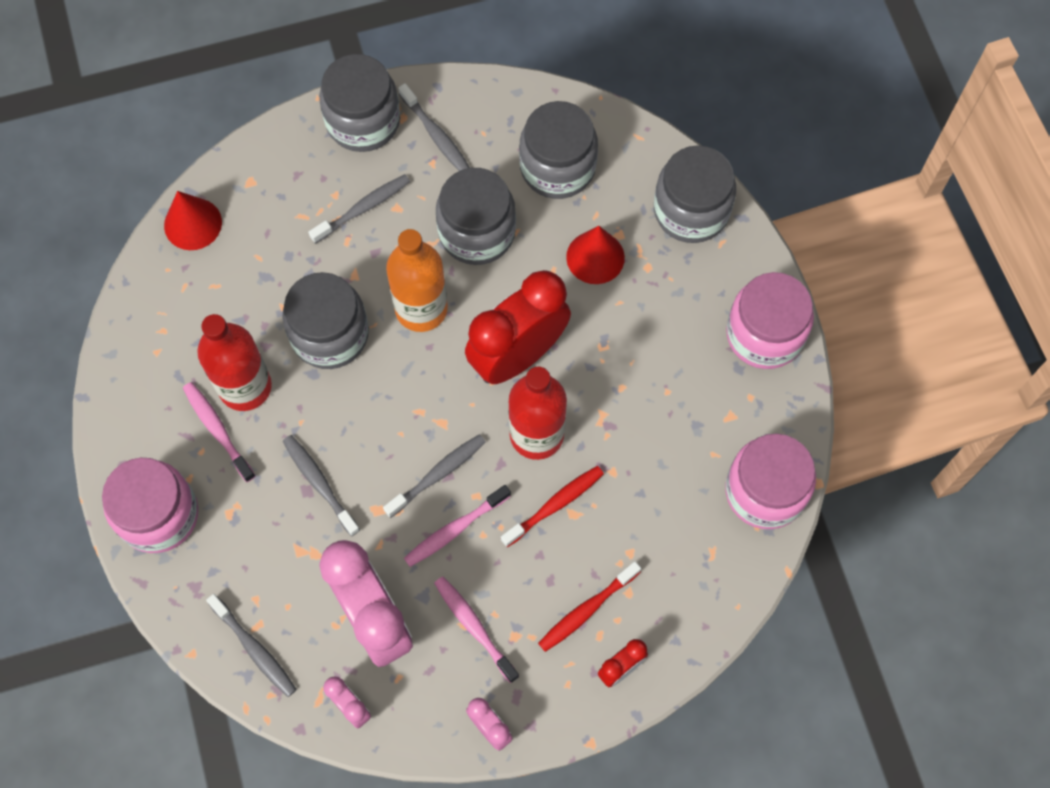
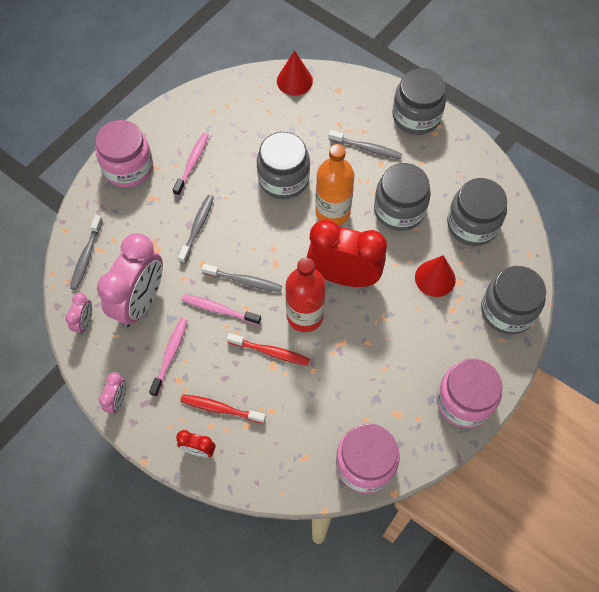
camera: 55 degrees right, 5 degrees down
(245, 387) = (225, 160): red bottle -> none
(436, 135) = (438, 154): grey toothbrush -> none

